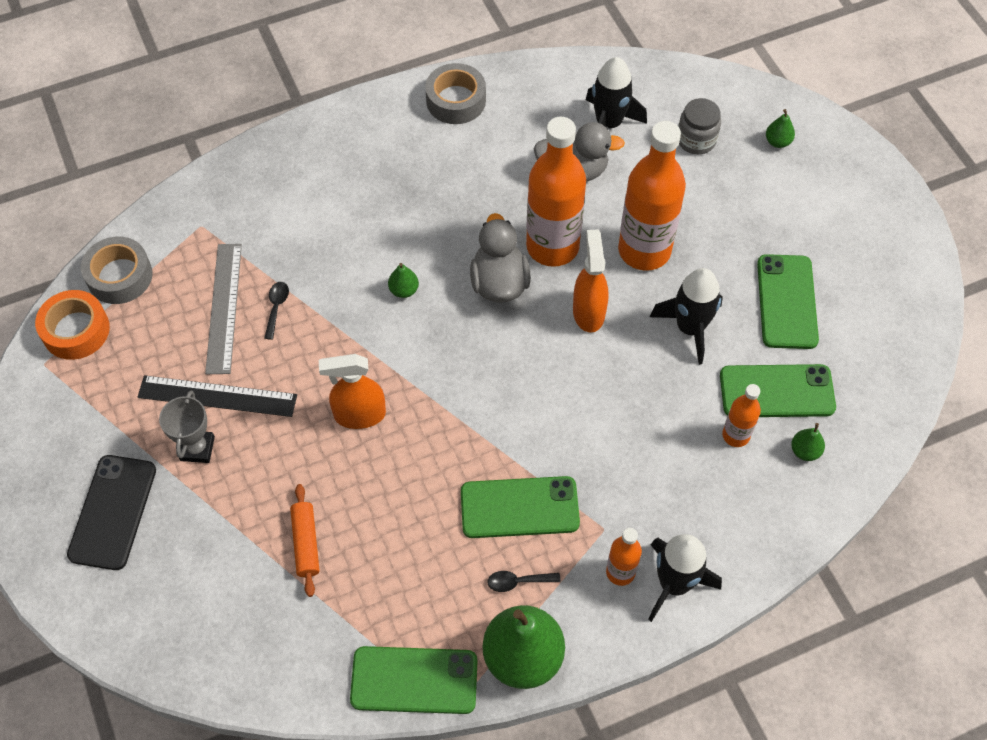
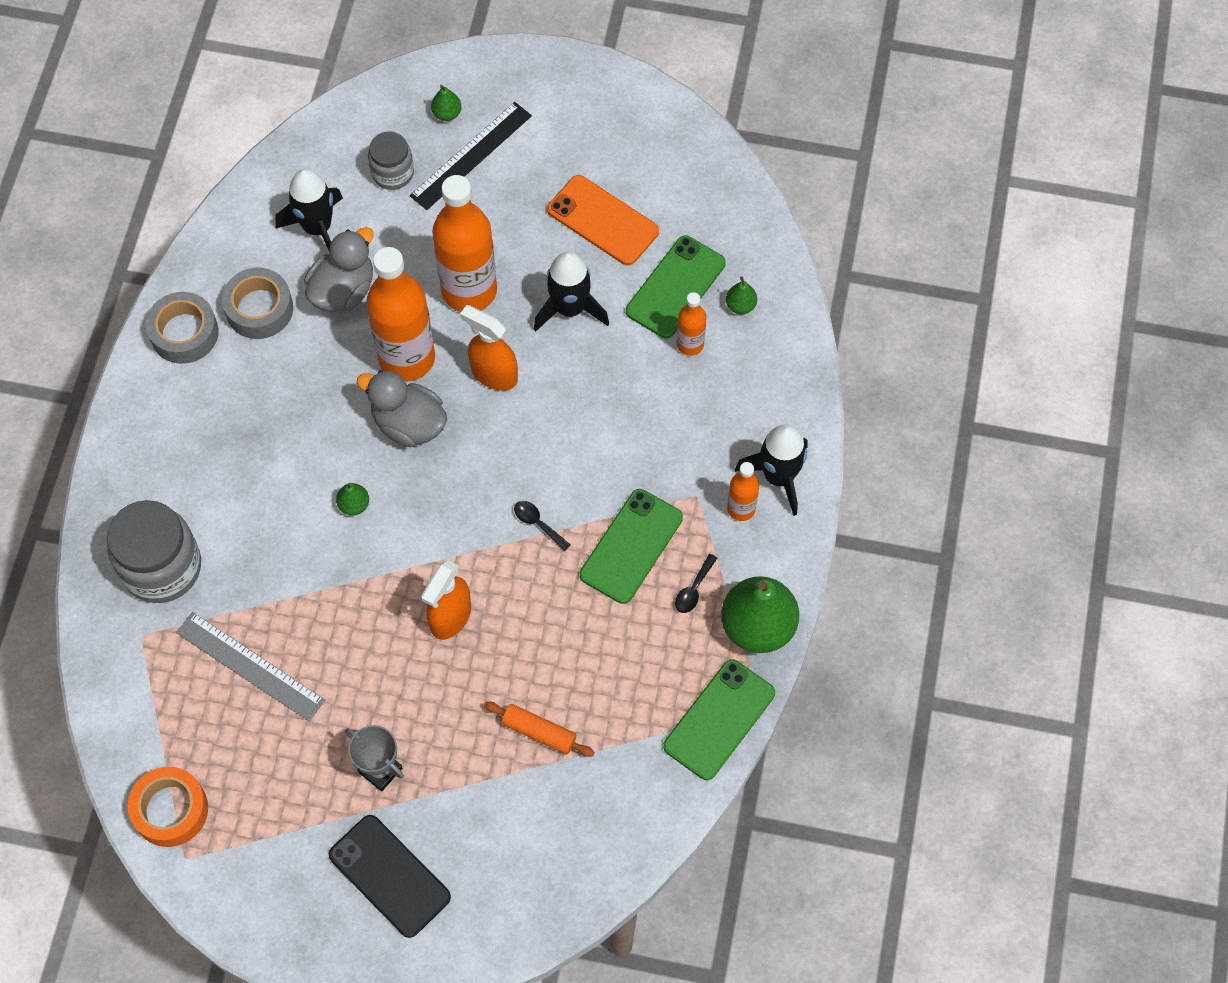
camera: 55 degrees left, 5 degrees up
(120, 276) = (140, 739): grey tape -> grey tape (259, 309)
(217, 396) = (340, 724): black ruler -> black ruler (471, 156)
(263, 204) = (162, 567): none -> grey jar
(276, 307) = (286, 621): black spoon -> black spoon (538, 524)
(787, 302) = (603, 221): green phone -> orange phone

